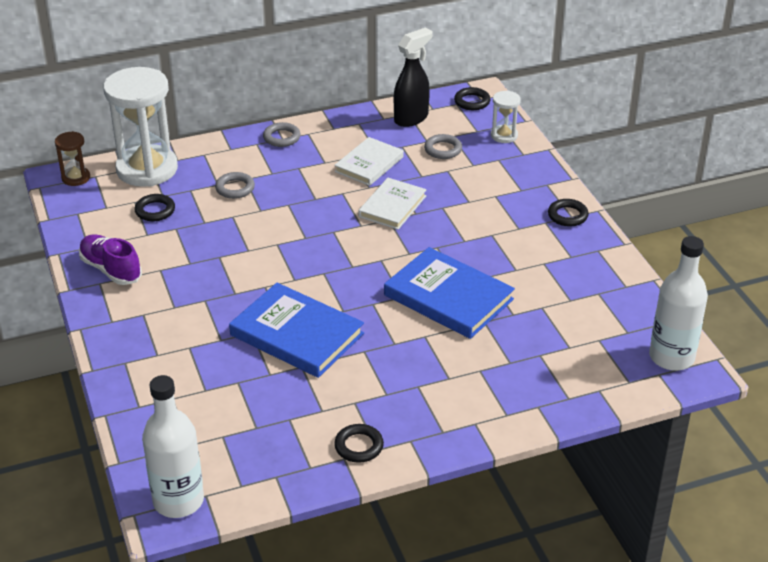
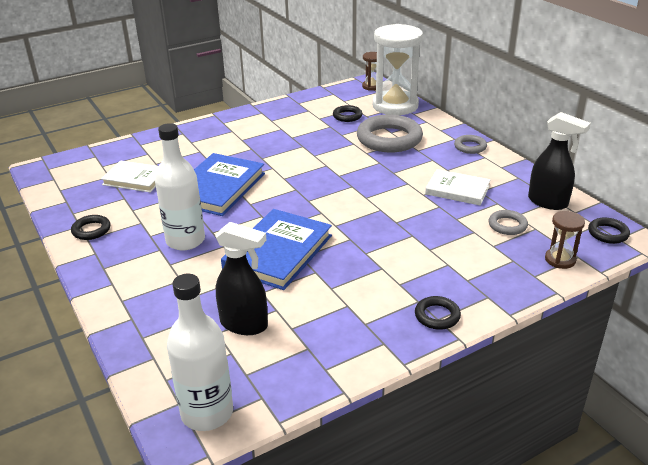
camera: 80 degrees right, 5 degrees down
(111, 269) = (276, 113): purple shoe -> none
(178, 501) = (50, 171): white bottle -> white bottle (185, 240)
(235, 188) = (389, 139): grey ring -> grey ring, size x2.08
(392, 206) = (400, 209): white book -> white book (135, 179)
(504, 135) = (560, 260): white hourglass -> brown hourglass
(561, 328) = (244, 325): none -> black spray bottle

